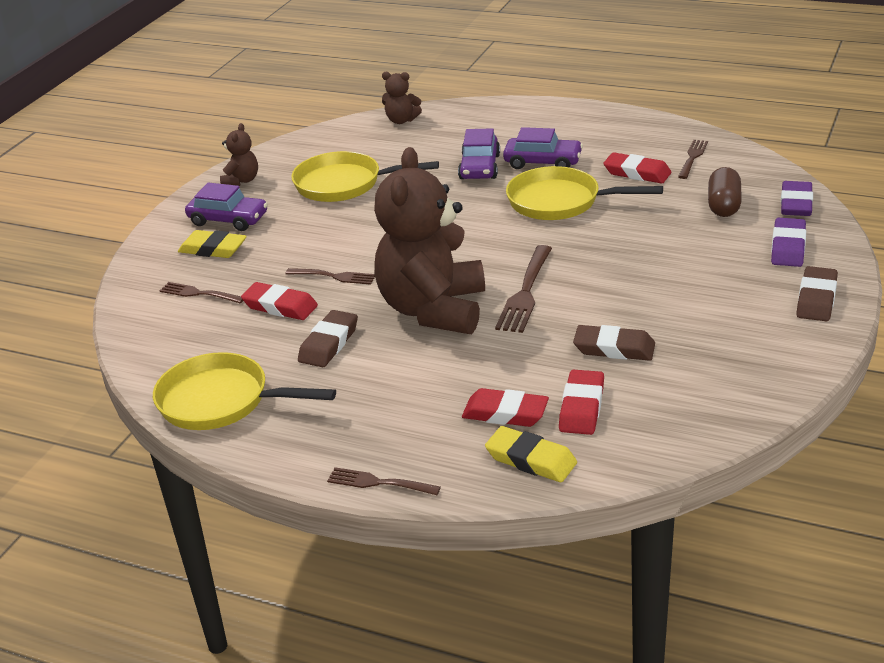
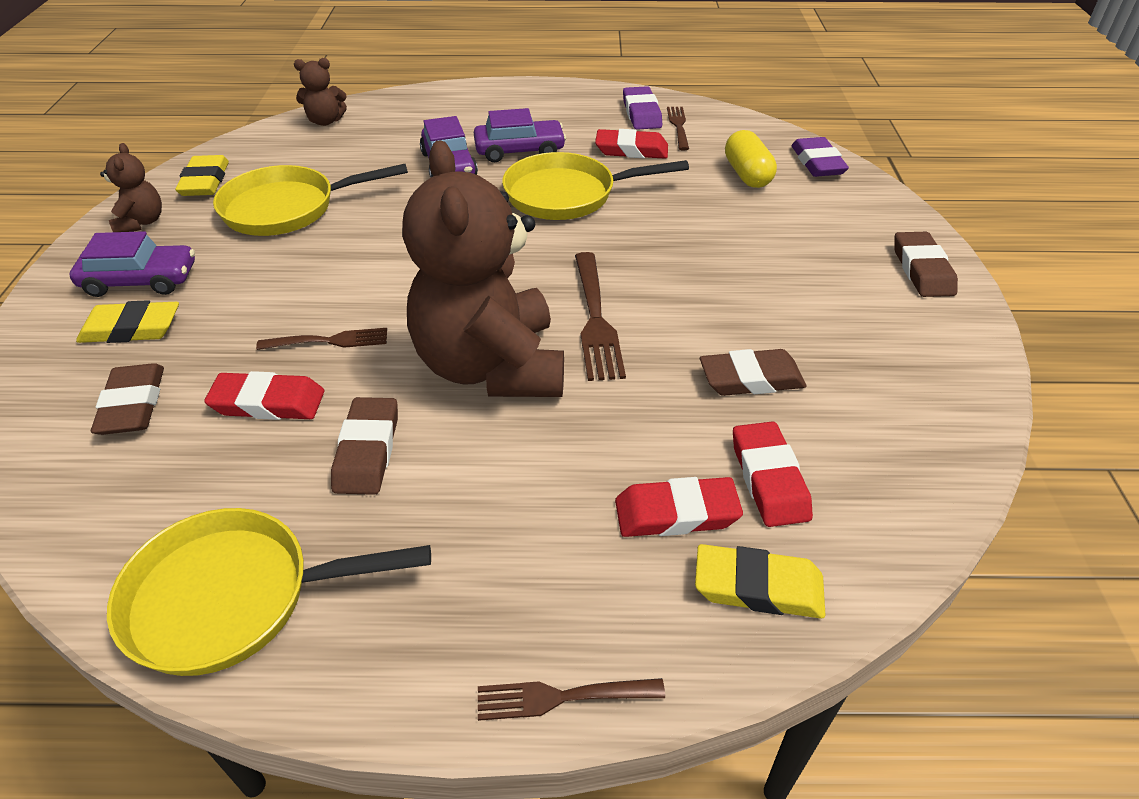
camera: 25 degrees left, 10 degrees up
(199, 293) = (133, 405): brown fork -> brown eraser
(294, 157) = (205, 181): none -> yellow eraser
(723, 205) = (747, 175): brown capsule -> yellow capsule
(788, 247) = (847, 213): purple eraser -> purple eraser (641, 113)

